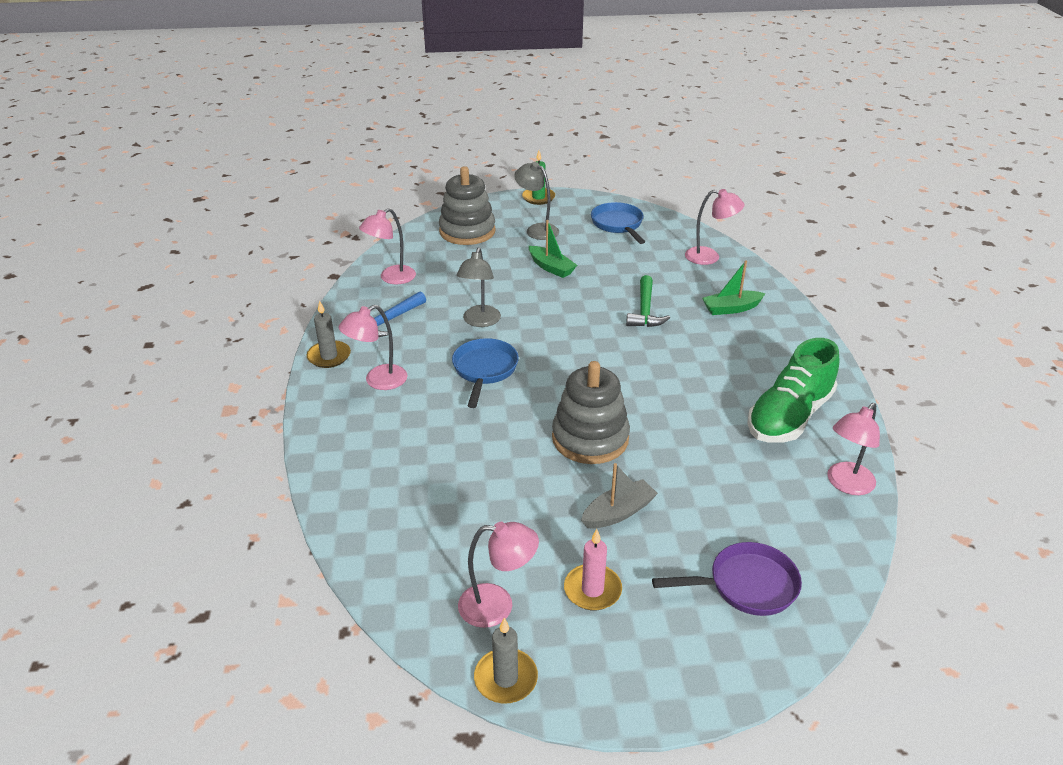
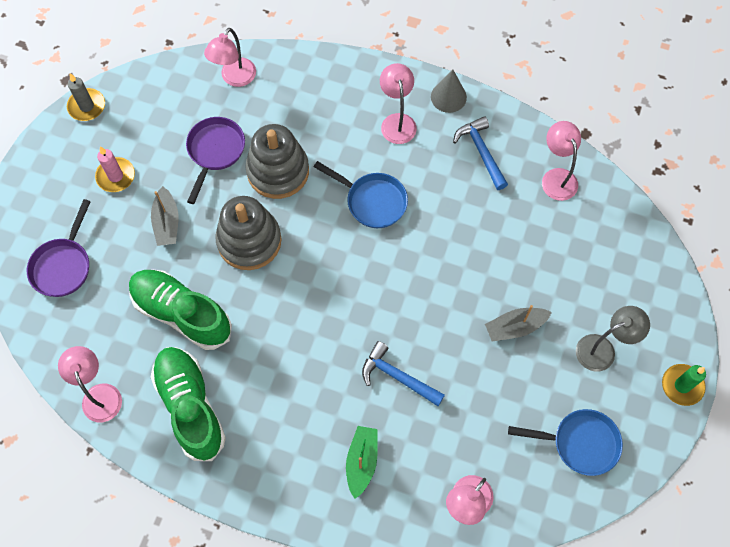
camera: 115 degrees right, 30 degrees up
(329, 356) = (448, 97): grey candle -> grey cone
(467, 231) = (626, 277): grey stacking toy -> grey stacking toy (278, 171)
(480, 321) = (447, 225): grey lamp -> none
(497, 606) = (136, 121): pink lamp -> pink lamp (234, 78)
(498, 507) = (215, 152): none -> purple pan
(551, 267) = (515, 327): green boat -> grey boat
(645, 310) = (397, 377): green hammer -> blue hammer
(709, 458) = (182, 313): none -> green shoe

